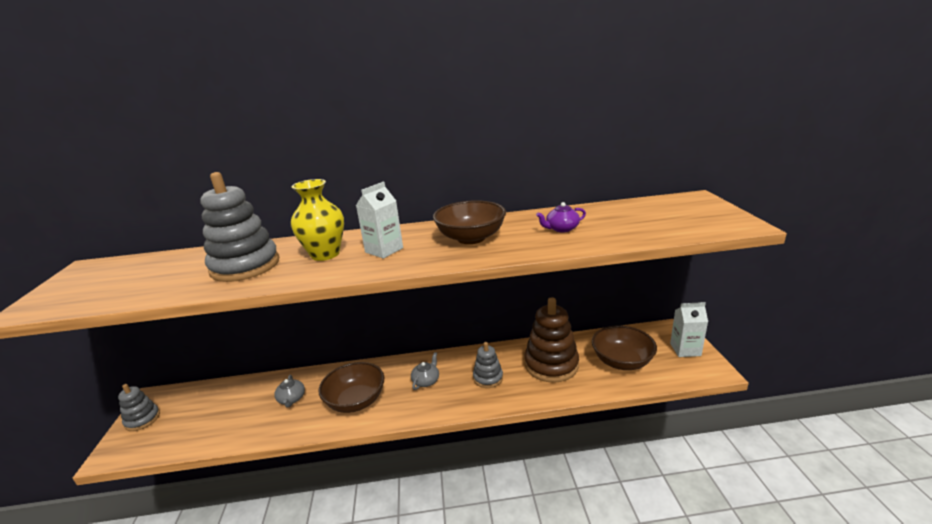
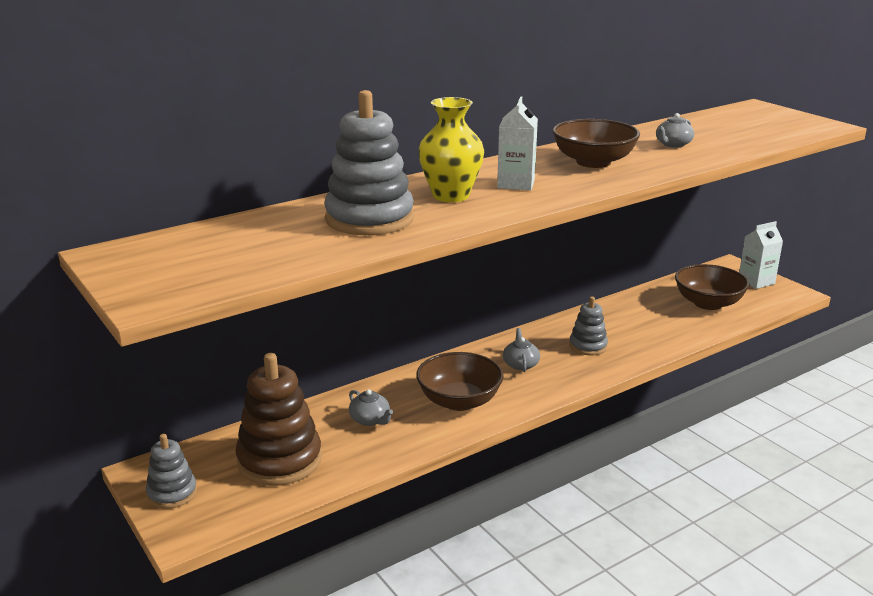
camera: 30 degrees left, 0 degrees up
(551, 365) = (642, 320): brown stacking toy -> brown stacking toy (279, 460)
(561, 229) = (673, 144): purple teapot -> grey teapot

